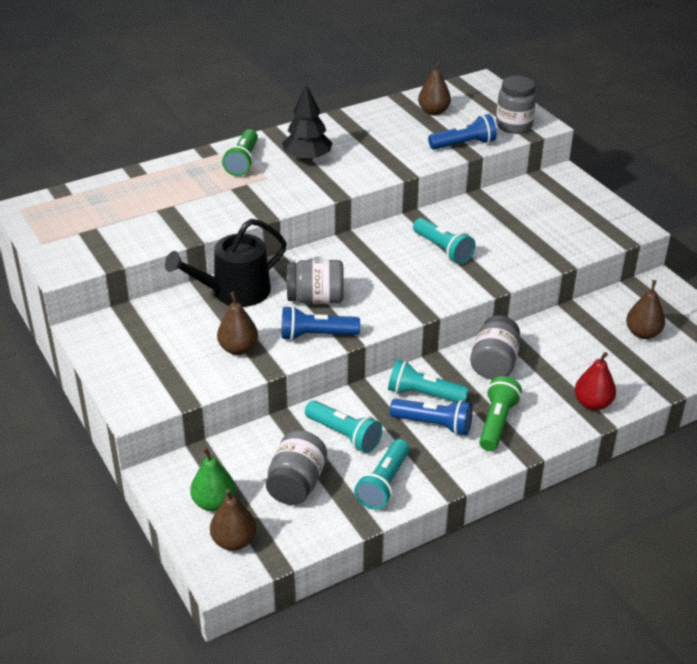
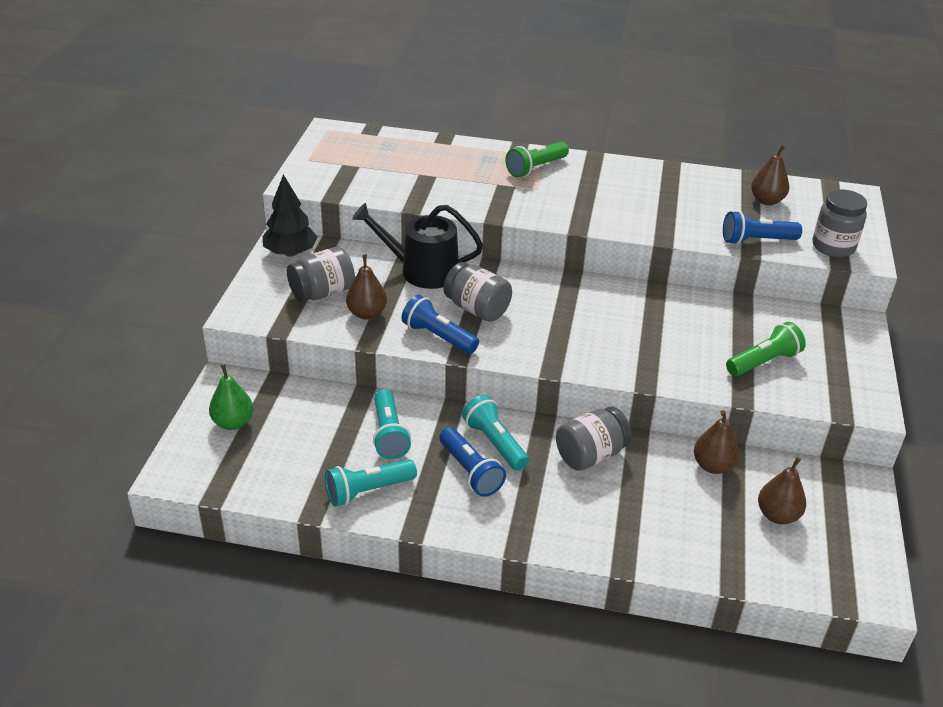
camera: 40 degrees right, 0 degrees up
(234, 541) = (209, 459): brown pear -> brown pear (713, 466)
(296, 484) = (305, 447): grey jar -> grey jar (322, 292)
(307, 158) = (593, 189): black tree -> black tree (290, 253)
(443, 249) = (642, 327): turquoise flashlight -> none
(464, 144) = (756, 240): blue flashlight -> blue flashlight turned 150 degrees clockwise
(497, 423) = (525, 504): green flashlight -> green flashlight (763, 362)
(592, 403) = (637, 545): red pear -> none

